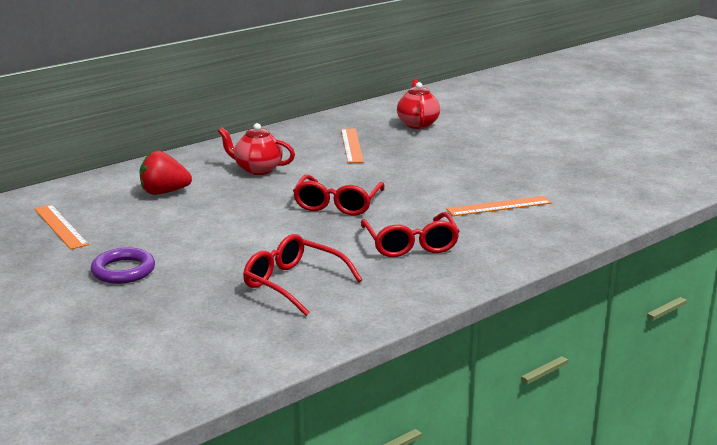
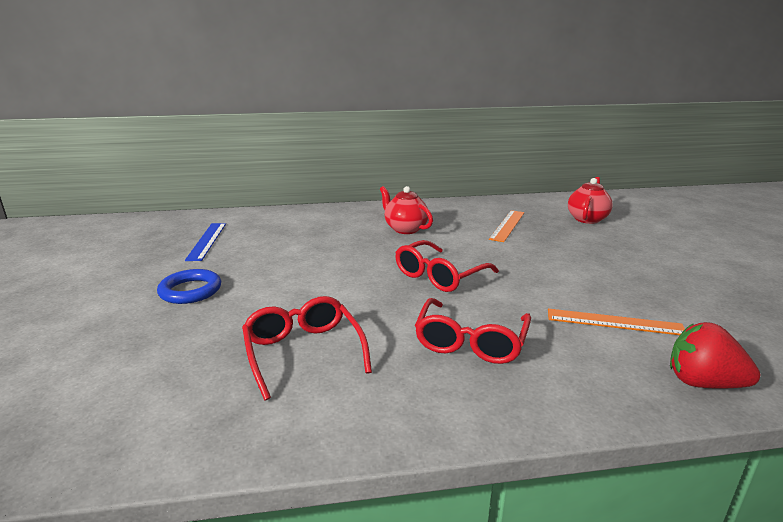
camera: 30 degrees right, 0 degrees up
(60, 226) = (207, 241): orange ruler -> blue ruler
(123, 270) = (190, 291): purple ring -> blue ring
(164, 192) = (312, 231): red strawberry -> red strawberry (703, 383)

